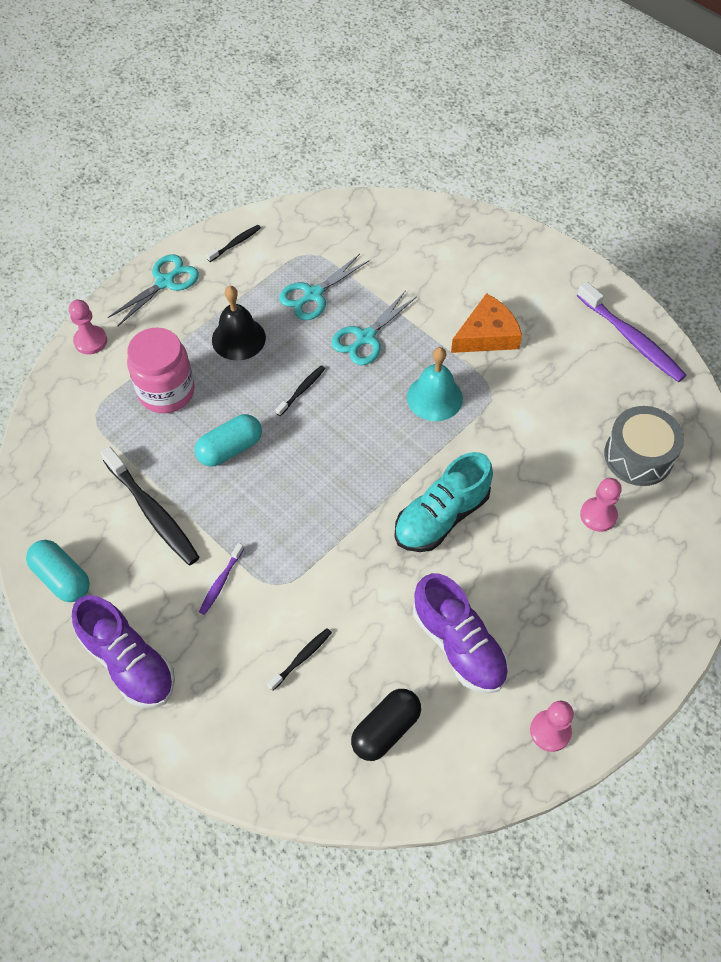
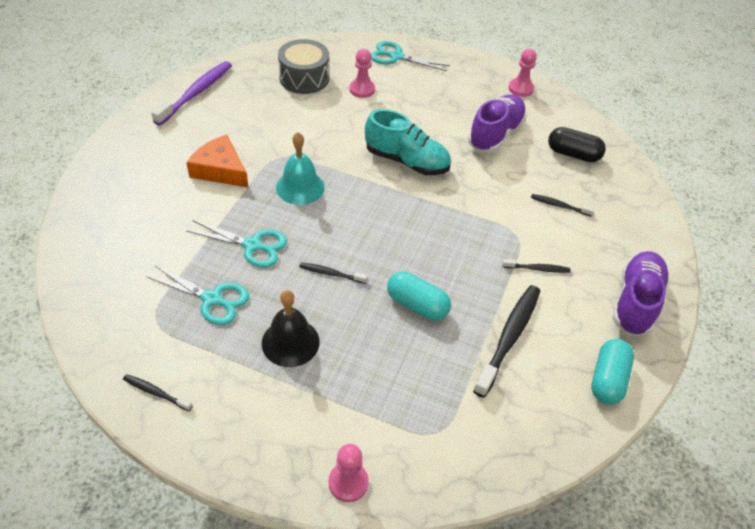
camera: 115 degrees left, 10 degrees down
(165, 282) = (236, 442): turquoise scissors -> turquoise scissors (396, 57)
(166, 391) = (380, 379): pink jar -> none
(221, 582) = (537, 269): purple toothbrush -> black toothbrush

